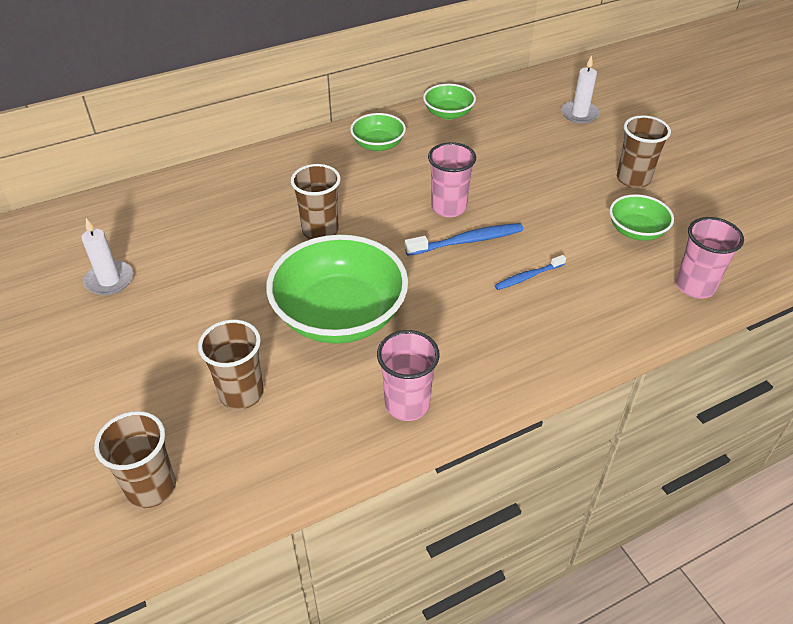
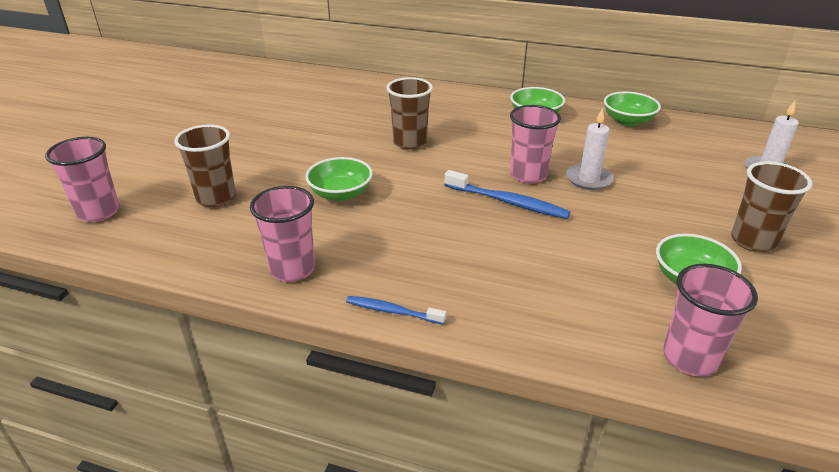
camera: 45 degrees right, 10 degrees down
(109, 280) = (253, 108): white candle -> white candle (588, 179)
(151, 487) = (99, 212): brown cup -> pink cup
(340, 315) = (340, 193): green bowl -> green bowl, size x0.51
(528, 276) = (521, 251): blue toothbrush -> blue toothbrush (393, 311)

